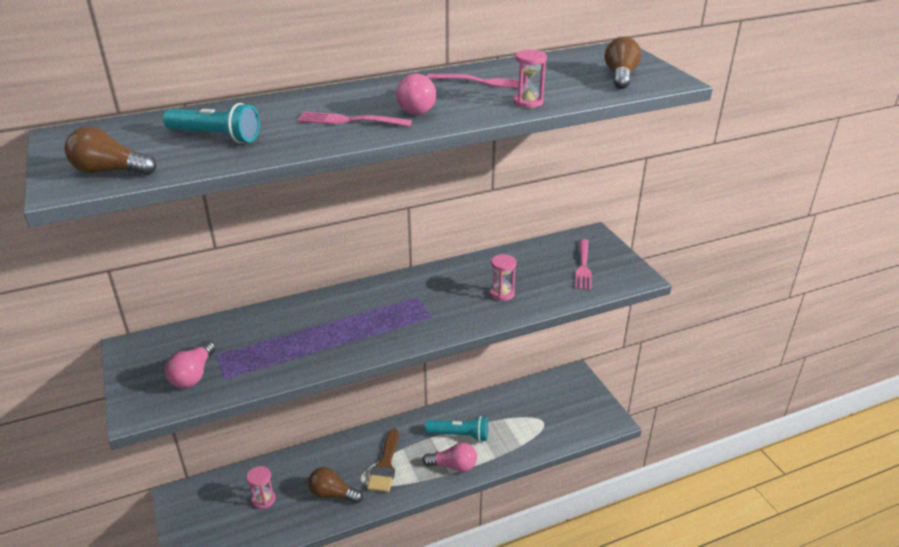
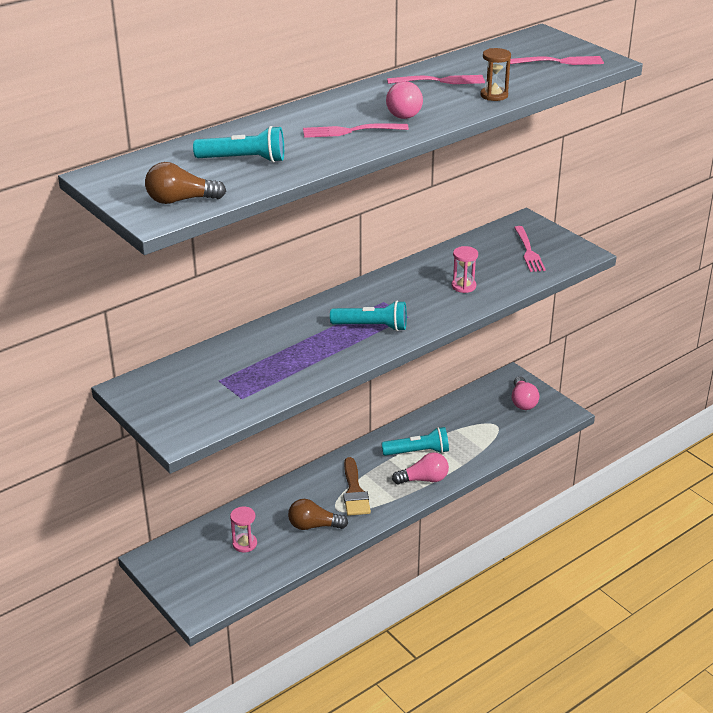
camera: 15 degrees left, 0 degrees up
(193, 375) = (210, 400): pink light bulb -> pink light bulb (523, 401)
(391, 322) = (372, 326): none -> turquoise flashlight
(528, 102) = (494, 95): pink hourglass -> brown hourglass
(620, 76) = (559, 62): brown light bulb -> pink fork

